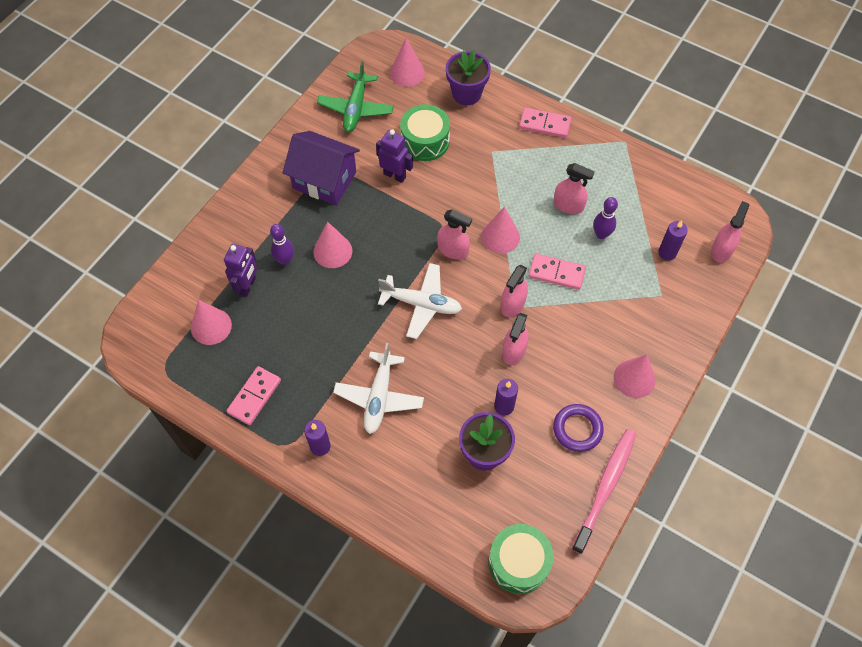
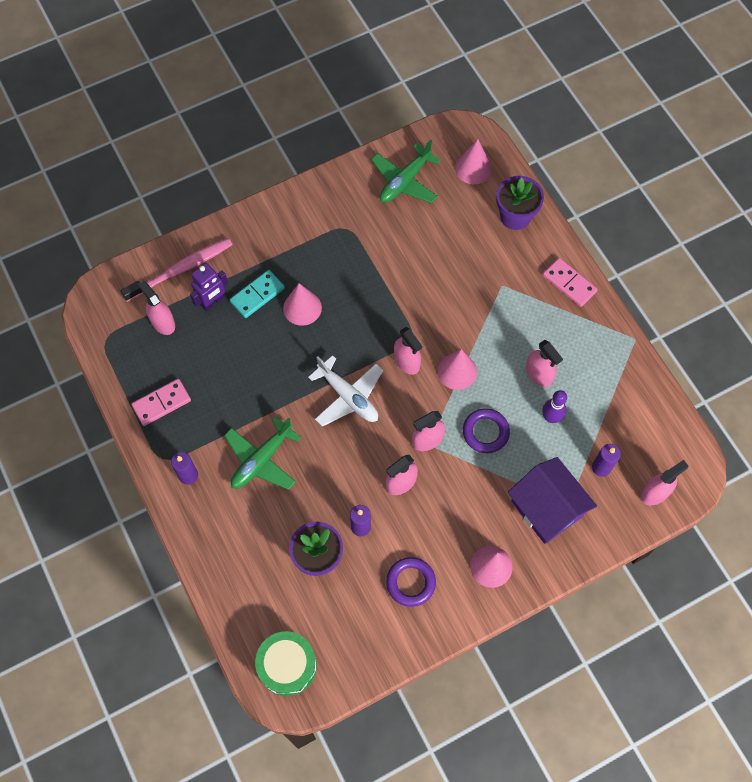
camera: 30 degrees right, 5 degrees up
(211, 326) = (163, 322): pink cone -> pink spray bottle
(285, 260) = (257, 295): purple bowling pin -> turquoise domino
(324, 180) = (335, 237): purple house -> purple house (547, 508)
(379, 397) = (261, 460): white plane -> green plane
(395, 175) = (399, 264): purple robot -> none
(425, 141) = (447, 244): green drum -> none
(556, 273) = (485, 432): pink domino -> purple ring
(605, 488) = (401, 646): pink toothbrush -> pink toothbrush (181, 269)

